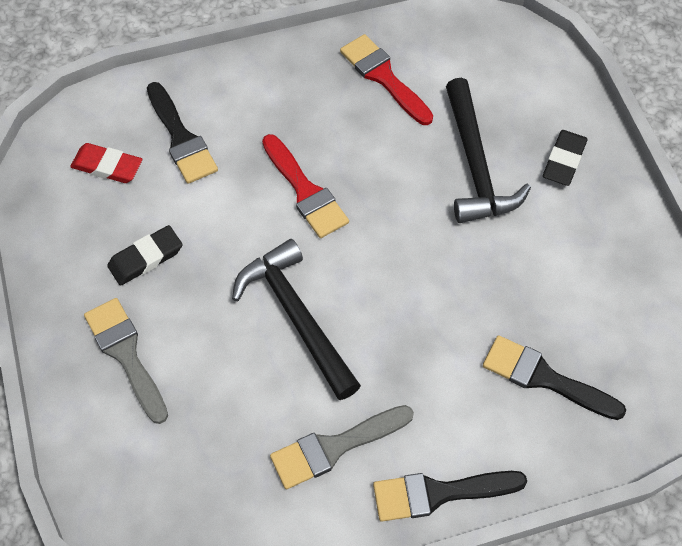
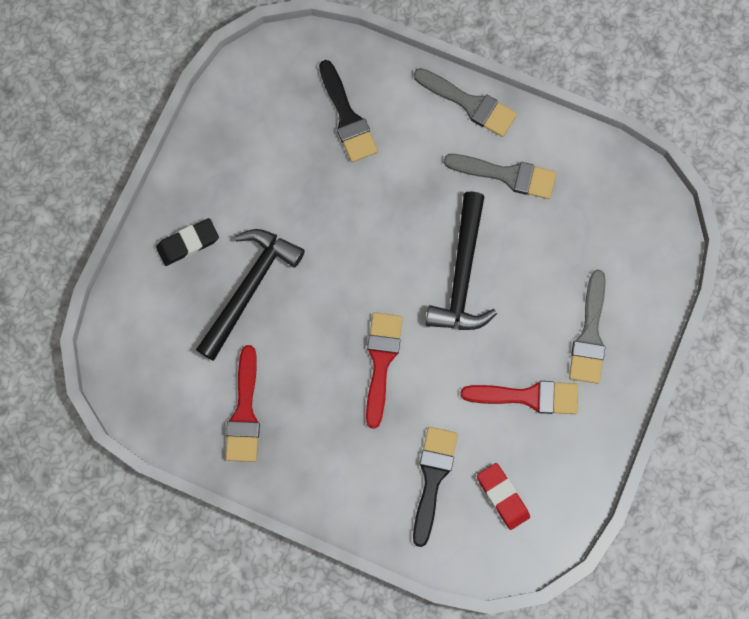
camera: 140 degrees left, 15 degrees up
(145, 258) = (528, 396): black eraser -> red brush
(439, 493) = (470, 104): black brush -> grey brush

